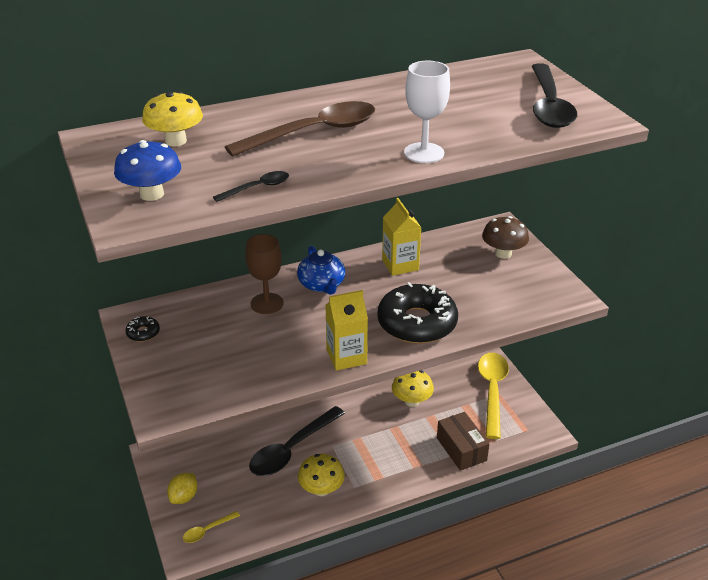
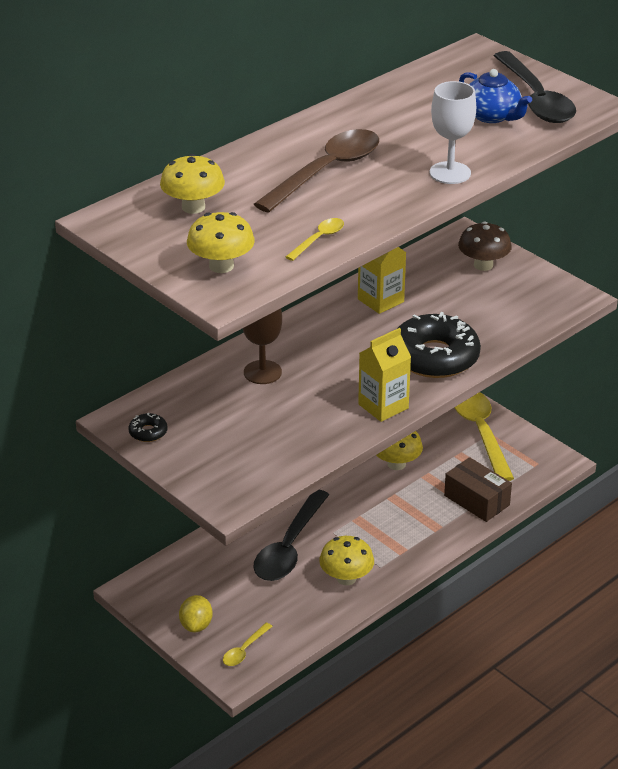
camera: 20 degrees left, 0 degrees up
(152, 194) = (221, 266): blue mushroom -> yellow mushroom
(257, 188) = (319, 239): black spoon -> yellow spoon
(322, 285) = (309, 340): blue teapot -> blue teapot (492, 116)

